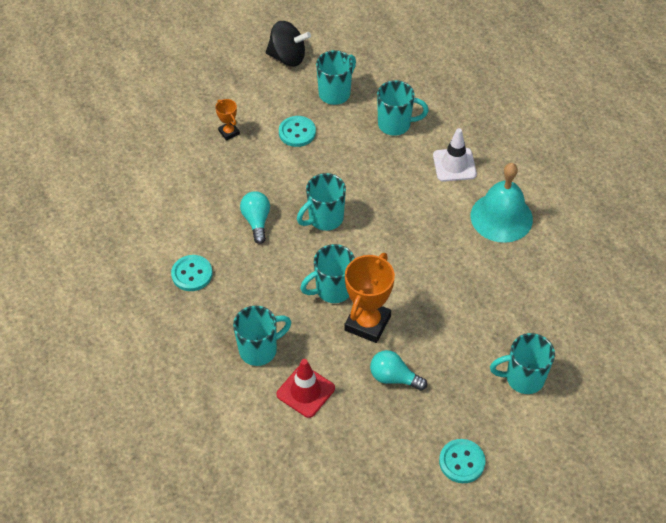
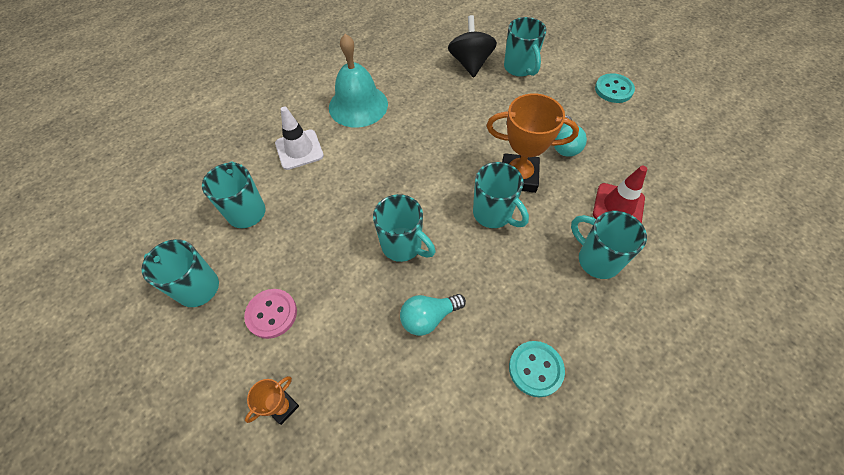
camera: 105 degrees left, 5 degrees up
(288, 58) = (123, 370): black spinning top -> black spinning top (470, 63)
(297, 132) = (271, 314): turquoise button -> pink button

